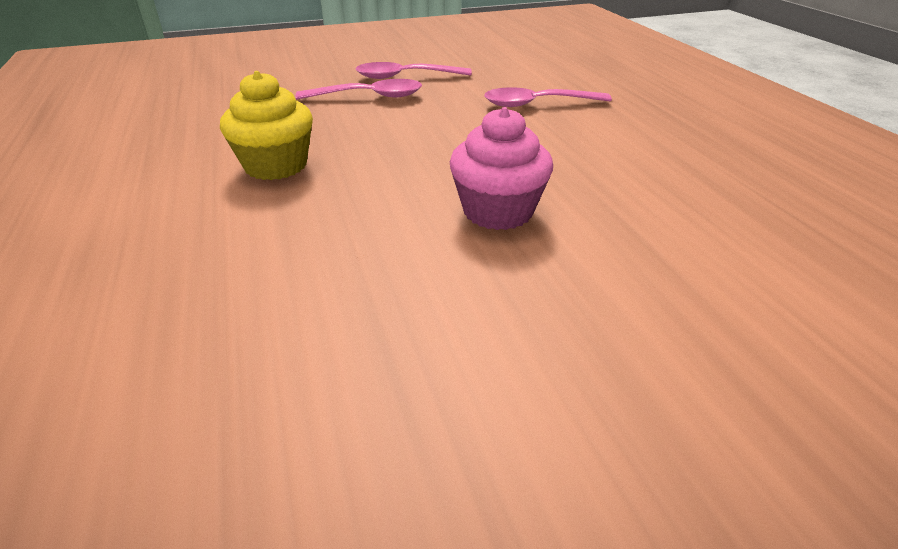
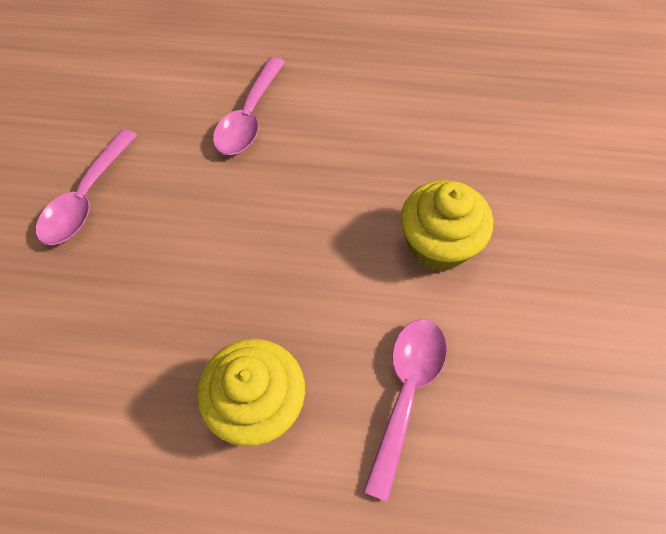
camera: 65 degrees left, 25 degrees up
(369, 96) = (124, 255): pink spoon -> pink spoon (406, 392)
(498, 211) = (438, 244): pink cupcake -> yellow cupcake

